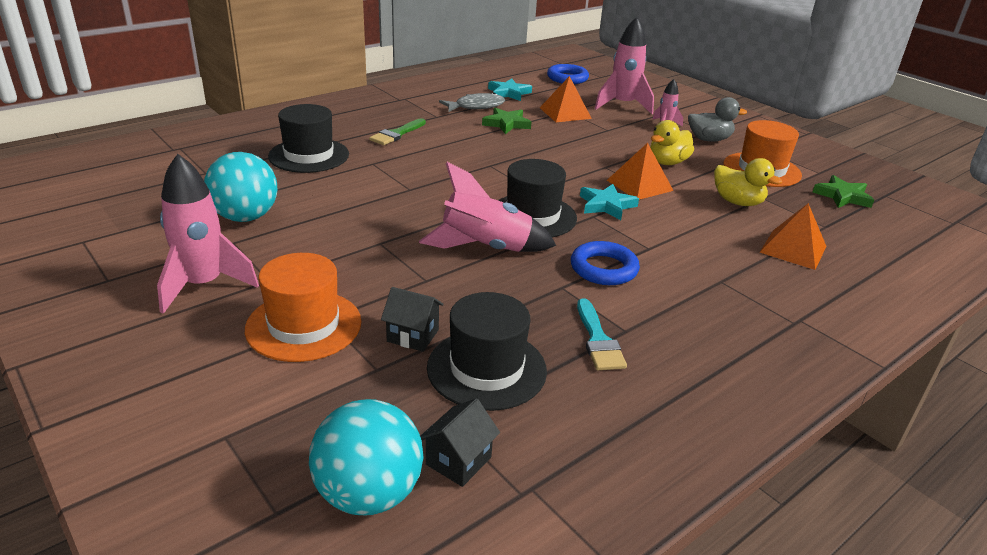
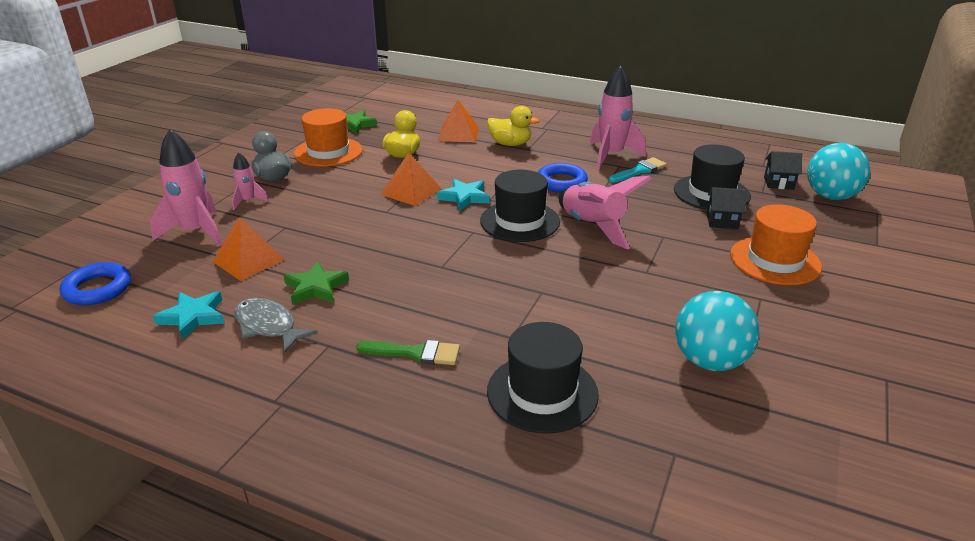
camera: 115 degrees left, 0 degrees up
(204, 285) = (812, 324): pink rocket -> pink rocket (611, 155)
(413, 335) = (722, 221): black house -> black house turned 75 degrees counterclockwise
(667, 162) = (348, 187): yellow duck -> yellow duck (510, 144)

